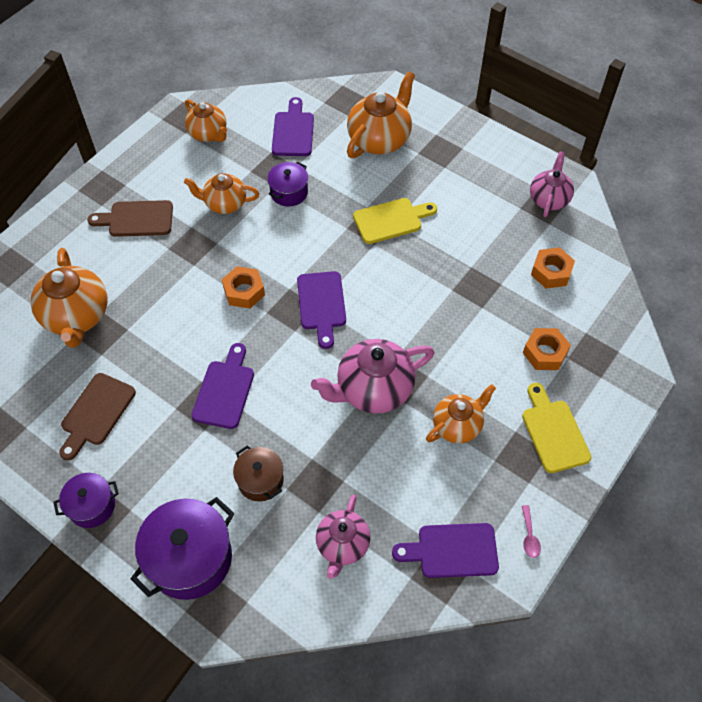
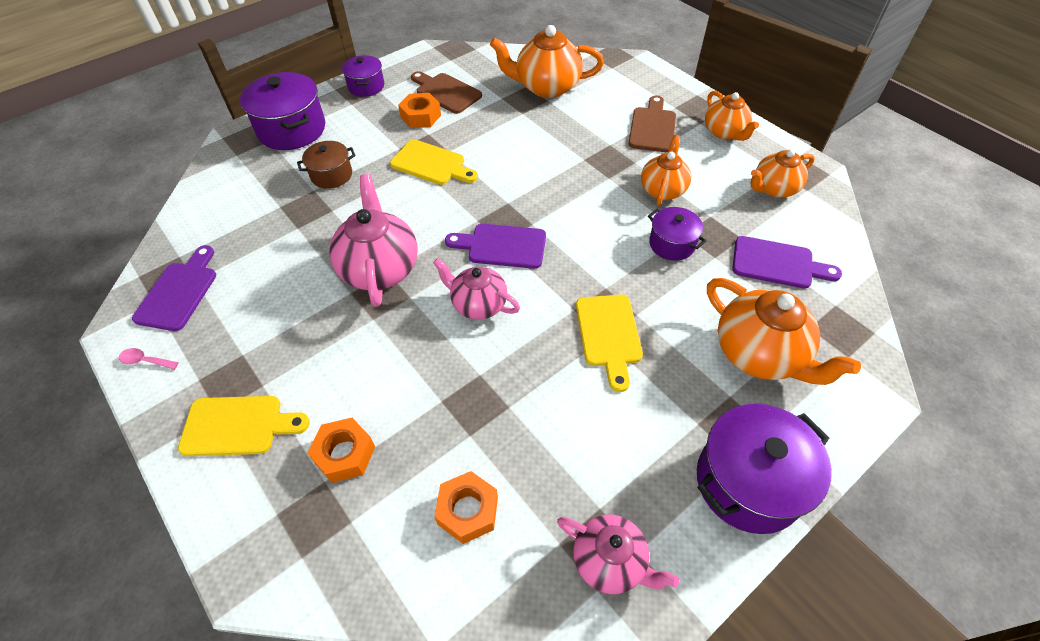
camera: 105 degrees right, 5 degrees down
(224, 390) = (431, 164): purple cutting board -> yellow cutting board
(244, 291) = (539, 190): orange nut -> orange nut (420, 116)
(342, 545) = (240, 216): pink teapot -> pink teapot (478, 304)
(457, 425) = (300, 331): orange teapot -> orange teapot (724, 132)
(475, 143) = (748, 482): none -> purple pot

